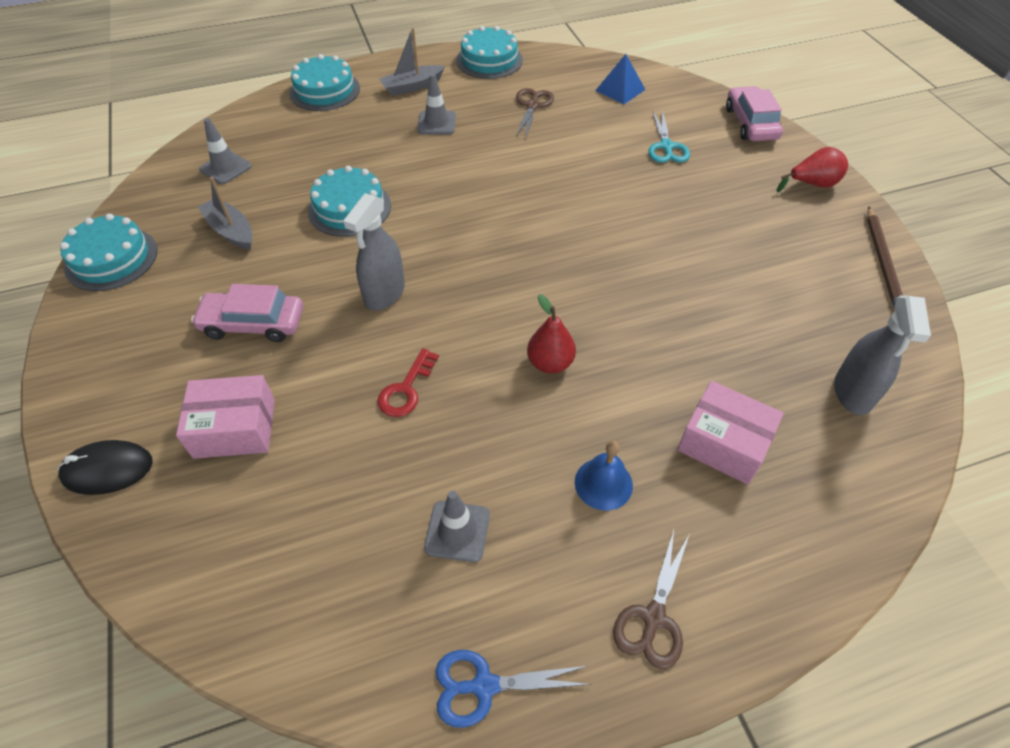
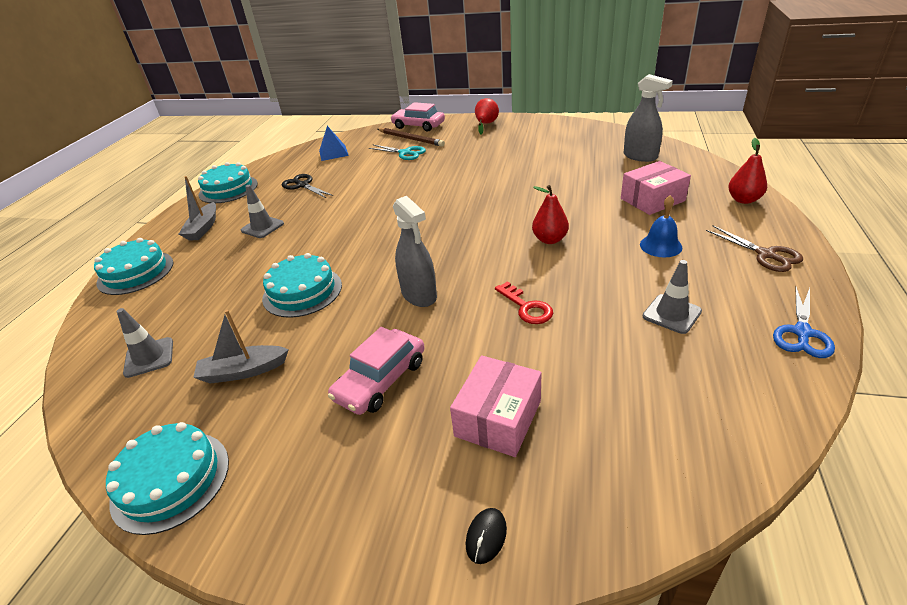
camera: 55 degrees left, 15 degrees down
(107, 469) = (486, 536): black mouse -> black mouse, size x0.56
(532, 106) = (303, 185): brown scissors -> black scissors
(804, 562) = (743, 200): none -> red pear
(882, 262) = (559, 125): brown pencil -> brown pencil (411, 139)

